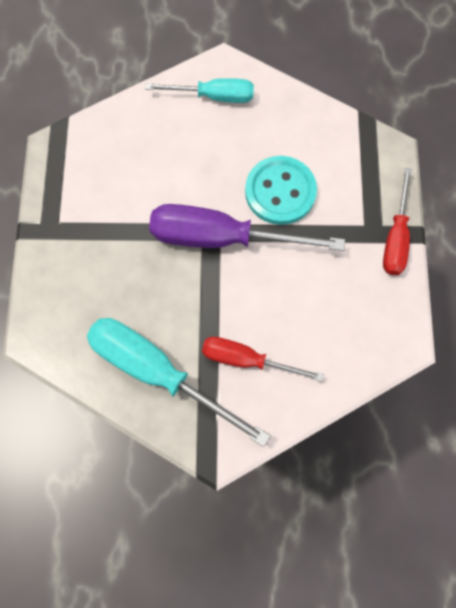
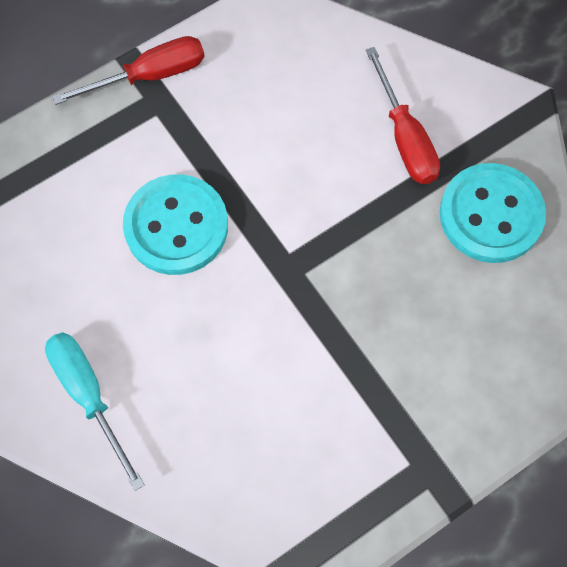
camera: 125 degrees left, 5 degrees down
(158, 372) = (491, 215): turquoise screwdriver -> turquoise button
(222, 238) = (284, 252): purple screwdriver -> none

